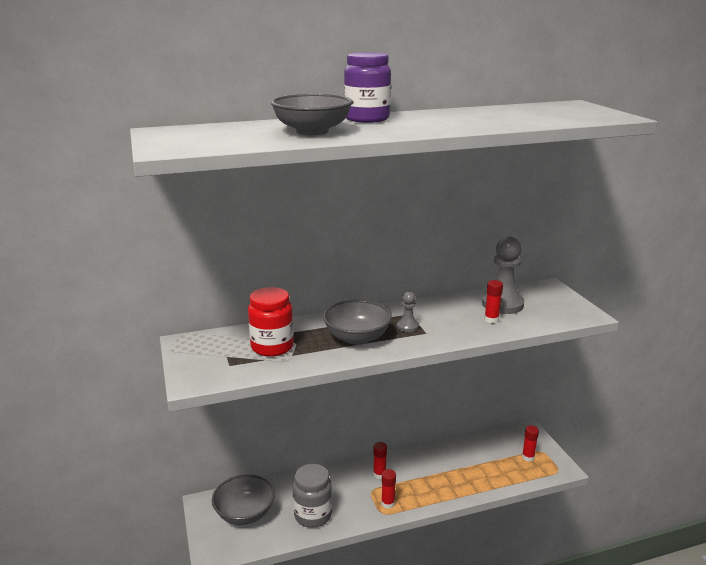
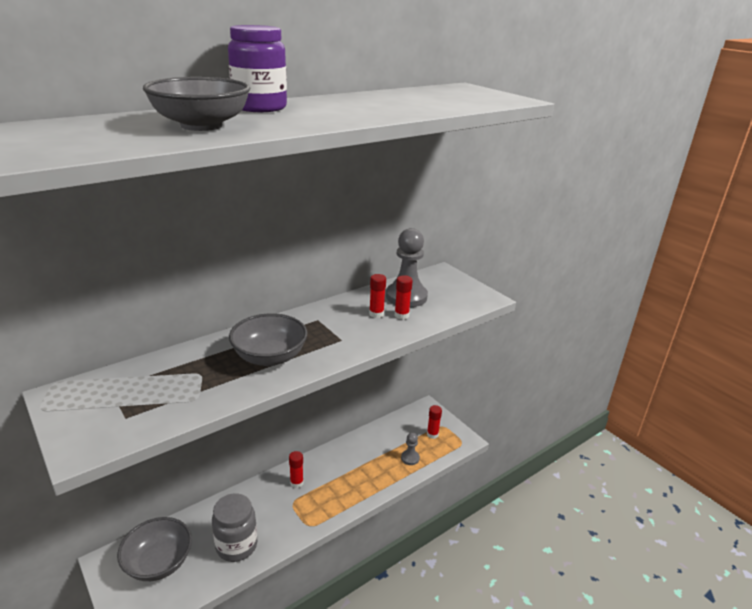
camera: 20 degrees left, 5 degrees up
(272, 347) = (174, 384): red jar -> none
(388, 503) = (312, 513): red glue stick -> red glue stick (376, 314)
(407, 326) = (320, 335): grey pawn -> grey pawn (410, 458)

